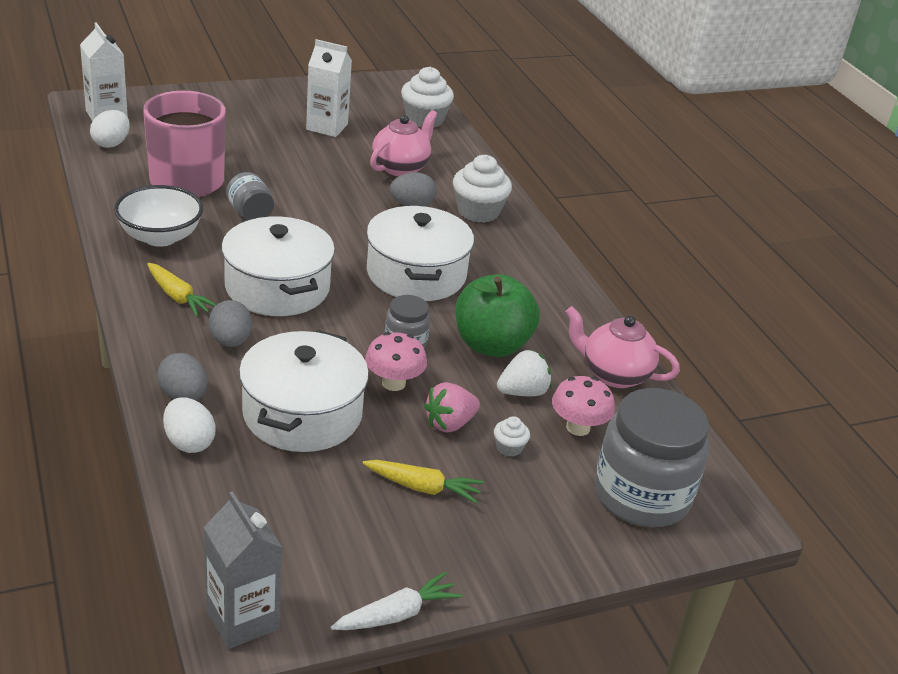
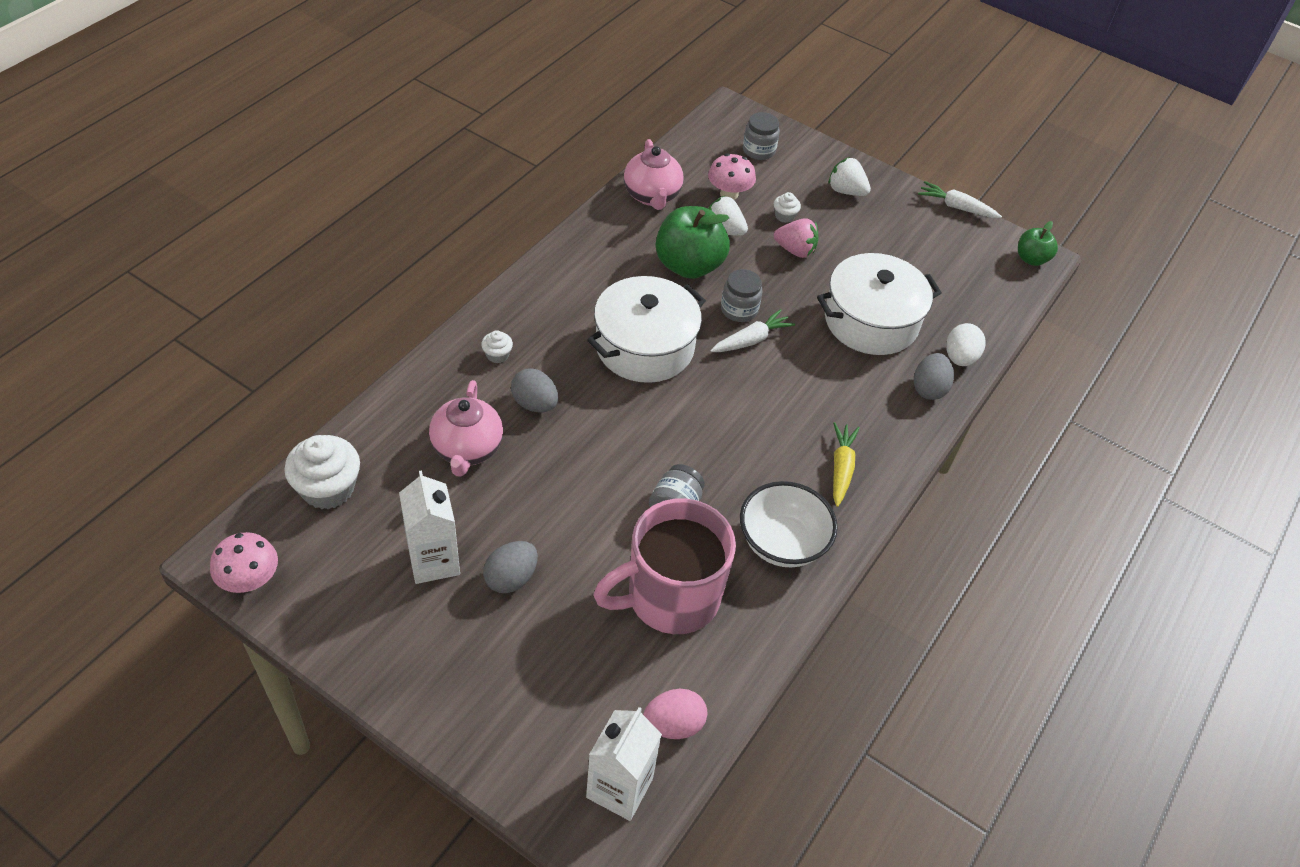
camera: 125 degrees left, 15 degrees up
(111, 143) = (673, 724): white egg -> pink egg
(230, 341) = (850, 402): grey egg -> grey egg (511, 578)
(242, 619) = (1031, 259): grey carton -> green apple
(277, 287) = (759, 417): white pot -> none
(362, 329) = (751, 340): none -> white carrot
(393, 383) = (789, 294): pink mushroom -> pink mushroom (250, 580)
(401, 167) = (467, 449): pink teapot -> pink teapot turned 90 degrees counterclockwise
(422, 487) = (863, 237): yellow carrot -> none
(478, 211) = (497, 355): white cupcake -> white cupcake, size x0.48
(511, 525) = (846, 191): none -> white strawberry
(641, 495) = (758, 150): grey jar -> grey jar, size x0.50

